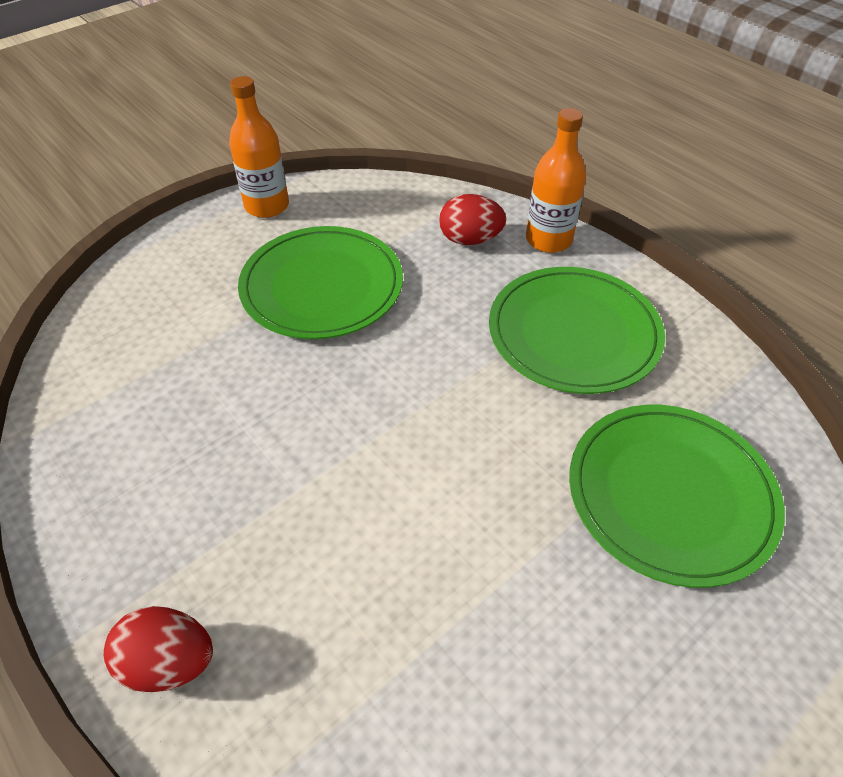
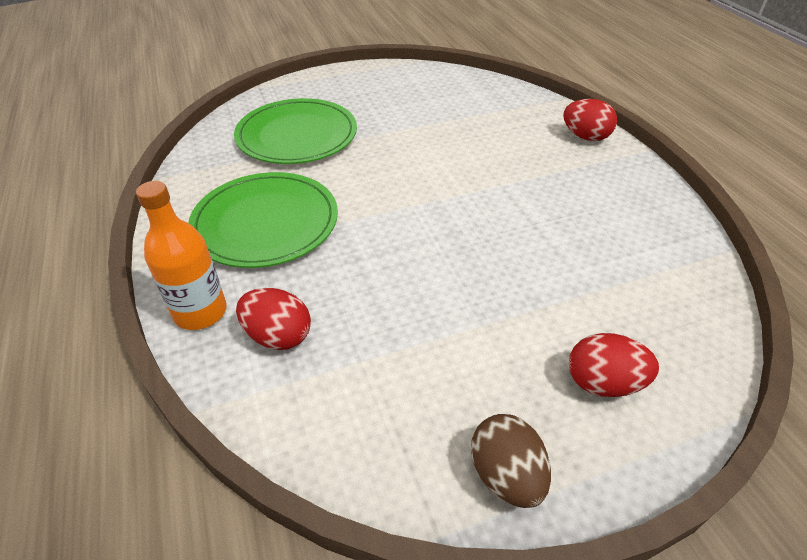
camera: 160 degrees left, 5 degrees down
(194, 271) = (603, 383): none -> red egg
(267, 206) = (506, 475): orange bottle -> brown egg
(322, 286) = (460, 322): green plate -> none

